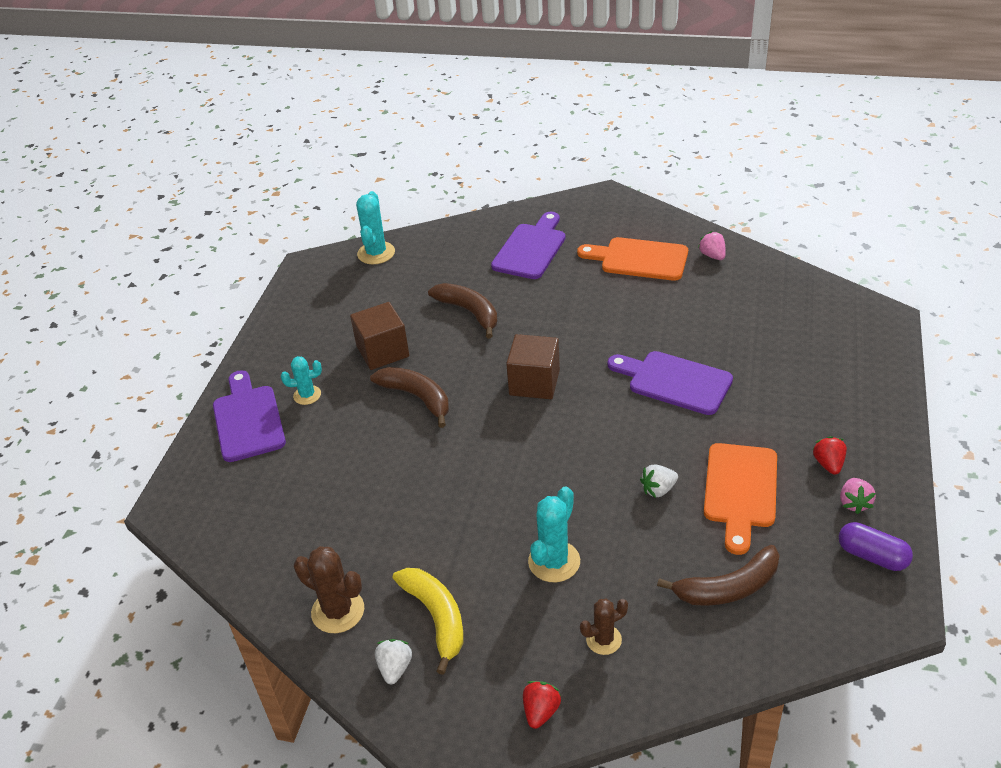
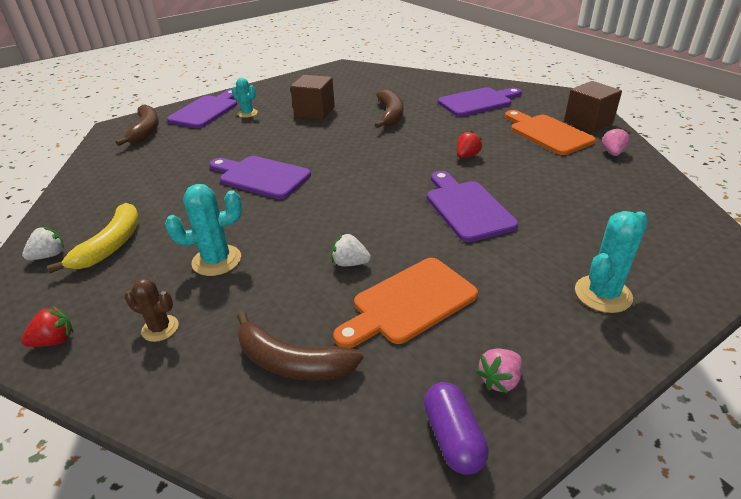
camera: 40 degrees right, 5 degrees down
(338, 611) = (83, 210): brown cactus -> none
(376, 253) = (384, 73): turquoise cactus -> turquoise cactus (603, 294)
(417, 397) = (295, 139): brown banana -> brown banana (146, 131)
(455, 461) = (261, 176): none -> purple cutting board
(534, 382) = (370, 163): brown cube -> brown cube (588, 122)
(828, 464) = (518, 333): red strawberry -> red strawberry (467, 156)

